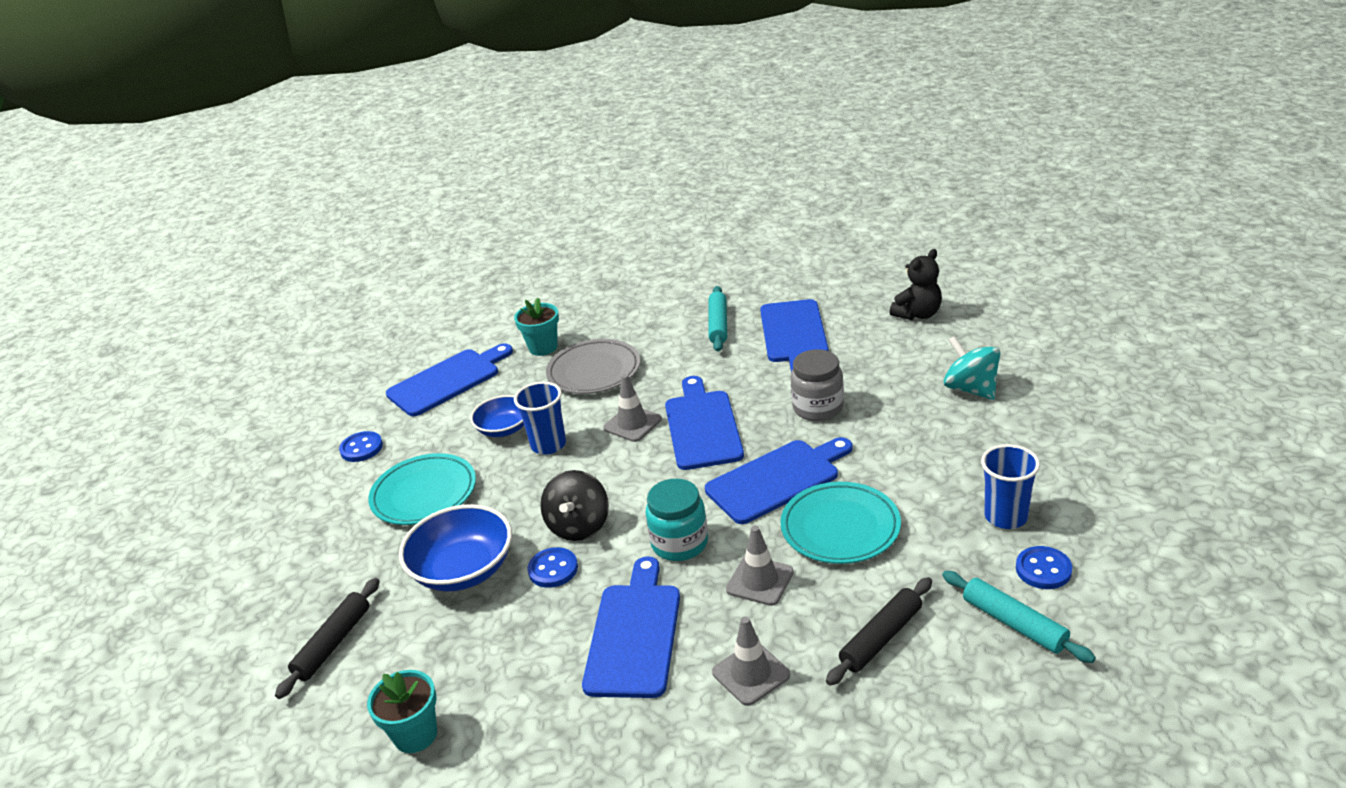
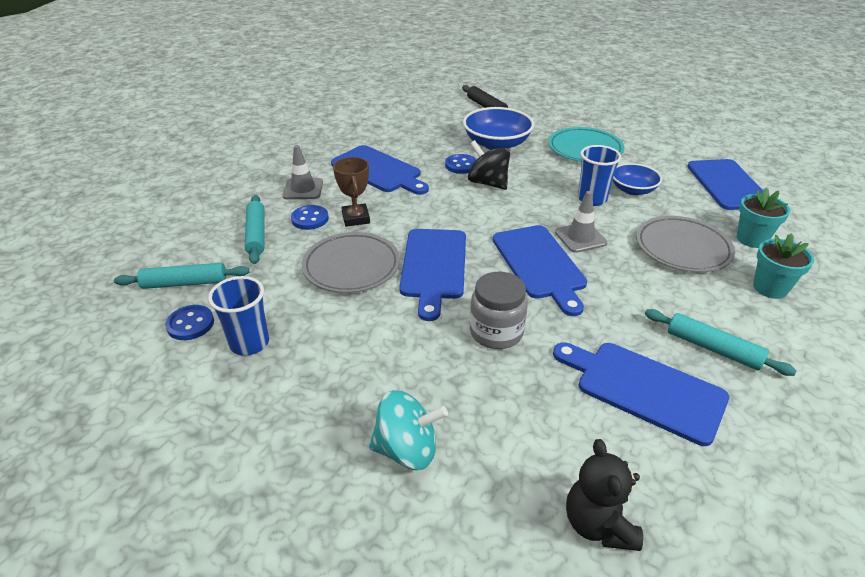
camera: 120 degrees right, 5 degrees up
(361, 448) = (663, 143): blue button -> blue button (310, 219)
(415, 735) = (402, 112): turquoise flower pot -> turquoise flower pot (770, 288)
(680, 543) = (425, 207): turquoise jar -> none
(702, 426) = (540, 264): blue cutting board -> blue cutting board turned 45 degrees clockwise
(760, 581) = (356, 218): grey traffic cone -> brown trophy
(840, 528) = (351, 266): turquoise plate -> grey plate
(881, 638) = (256, 234): black rolling pin -> turquoise rolling pin

